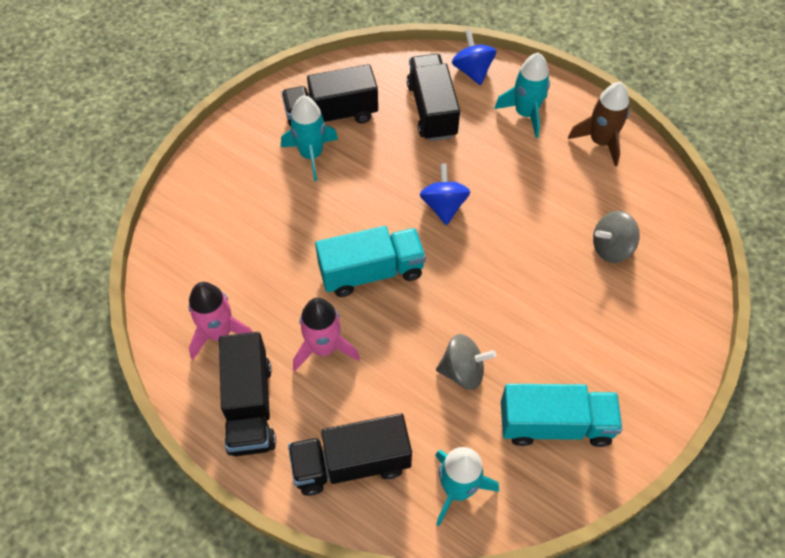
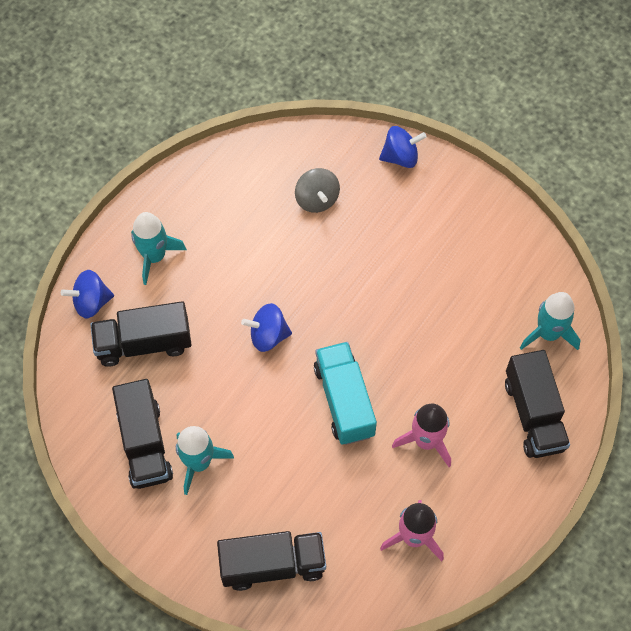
camera: 90 degrees left, 5 degrees up
(250, 406) = (487, 502): black truck -> black truck (273, 565)
(463, 371) = (444, 325): grey spinning top -> none
(555, 425) = (488, 259): turquoise truck -> none
(600, 142) = (194, 195): brown rocket -> none
(684, 333) = (400, 157): none -> blue spinning top

